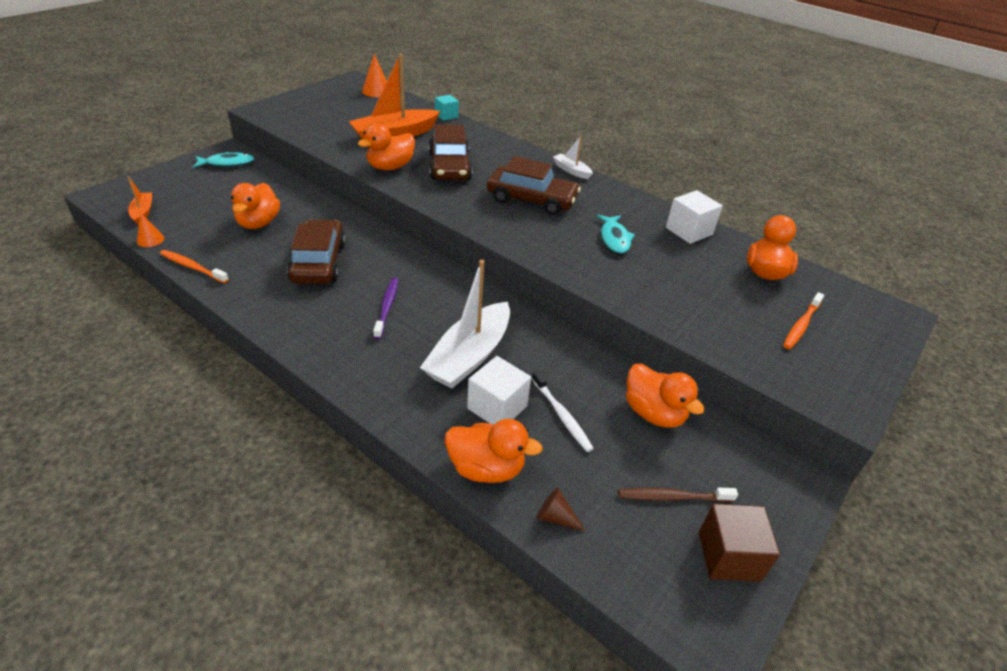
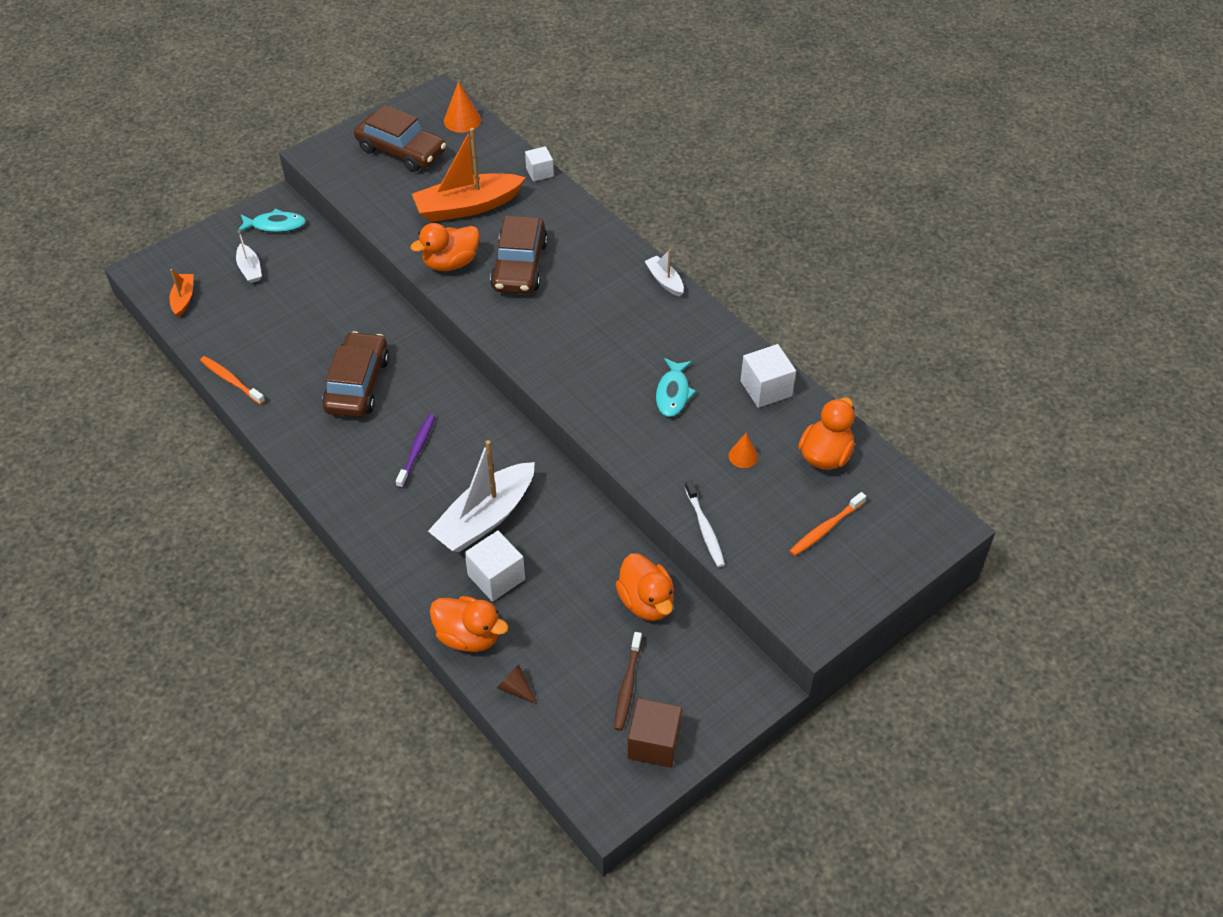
camera: 15 degrees right, 10 degrees up
(150, 240) = (191, 339): orange cone -> orange cone (743, 456)
(206, 190) = (250, 269): none -> white boat
(258, 223) = (301, 323): orange duck -> none
(446, 116) = (539, 172): turquoise cube -> white cube
(531, 199) = (599, 326): brown car -> brown car (401, 151)
(562, 415) = (555, 593): white toothbrush -> white toothbrush (705, 528)
(672, 497) = (627, 686): brown toothbrush -> brown toothbrush turned 90 degrees counterclockwise

